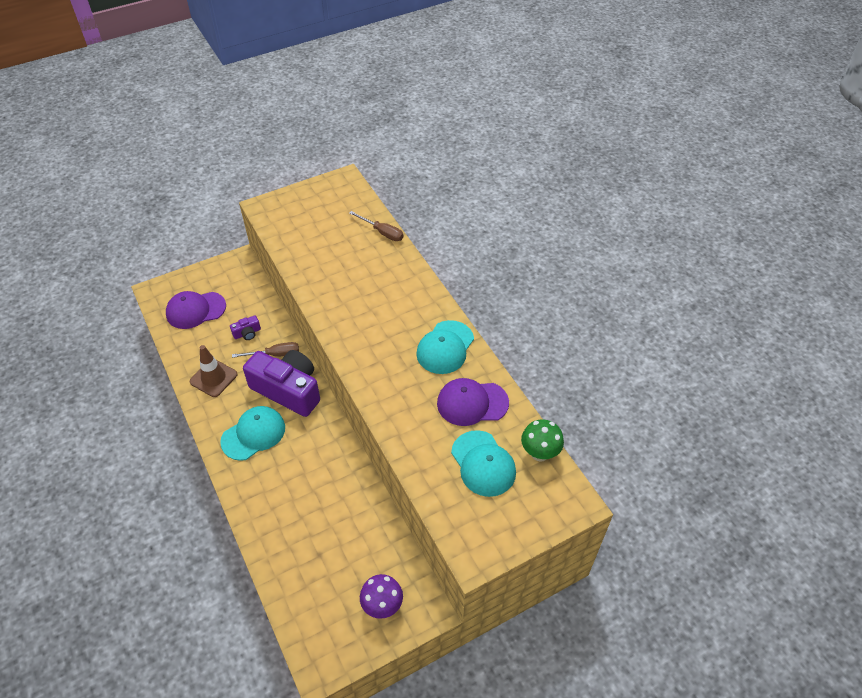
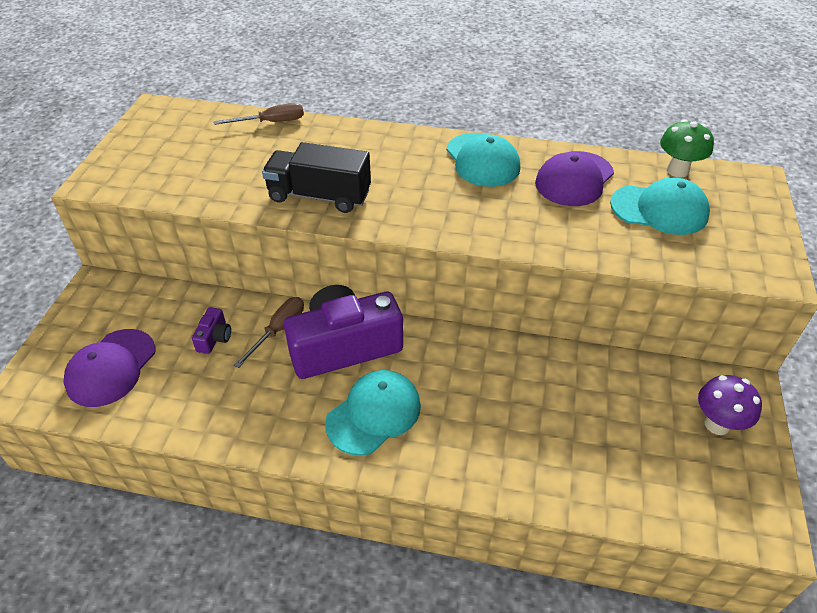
camera: 50 degrees left, 5 degrees down
(213, 378) = (242, 407): brown traffic cone -> none
(253, 434) = (374, 414): turquoise cap -> turquoise cap turned 45 degrees clockwise
(337, 298) = (319, 196): none -> black truck

